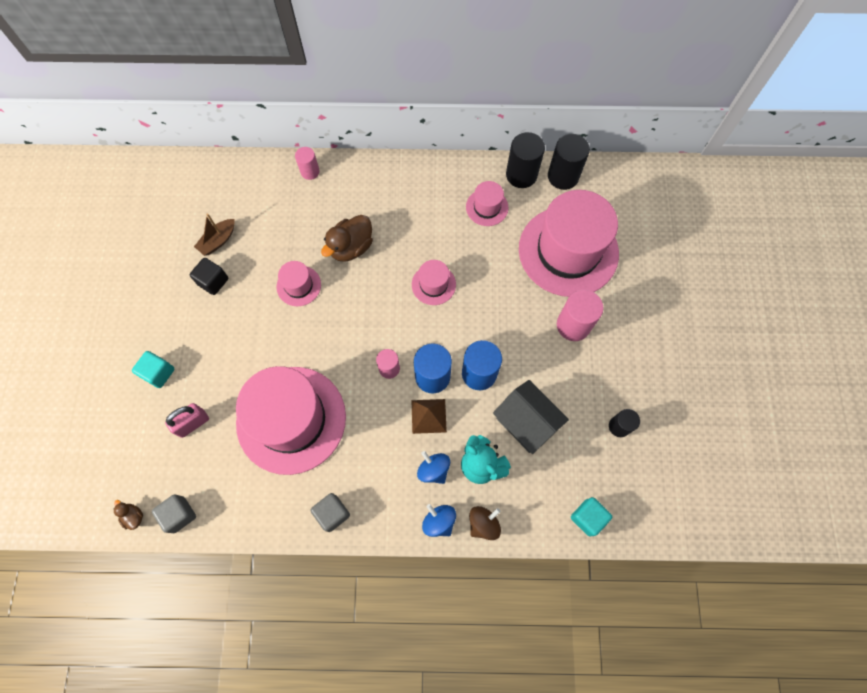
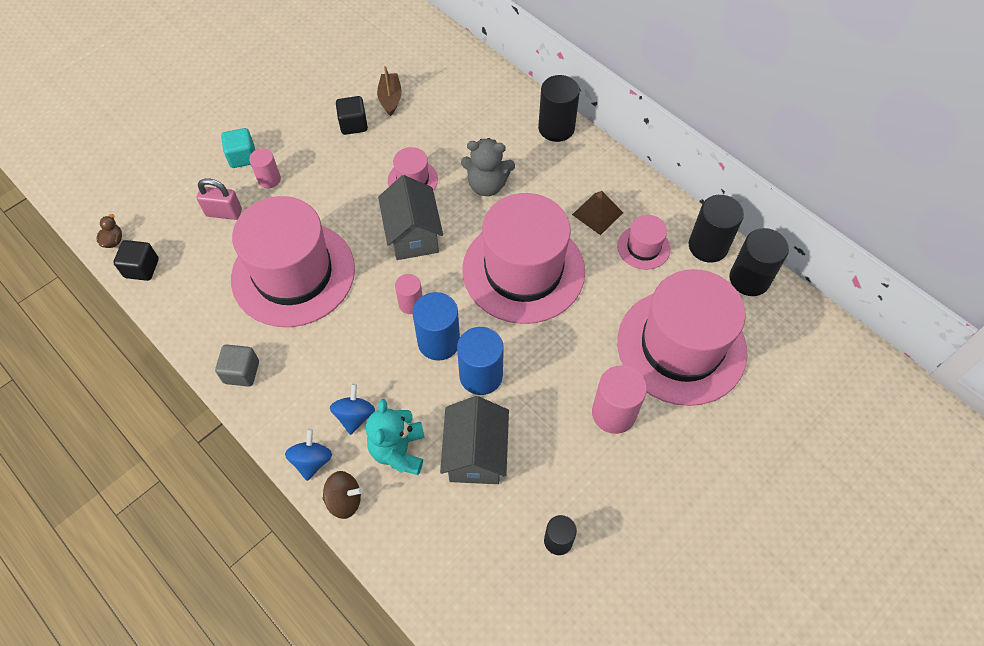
camera: 45 degrees right, 10 degrees down
(179, 514) = (142, 268): grey cube -> black cube
(218, 241) = (390, 98): brown boat -> brown boat turned 90 degrees clockwise
(310, 172) = (519, 102): pink cylinder -> pink cylinder (269, 179)
(340, 323) = (413, 235): none -> grey house
(351, 247) = (487, 185): brown duck -> grey teddy bear
(353, 171) = (556, 128): none -> black cylinder
(429, 416) = (400, 370): brown pyramid -> brown pyramid (597, 213)
(433, 284) = (523, 270): pink hat -> pink hat, size x2.29
(587, 517) = (438, 589): turquoise cube -> none

